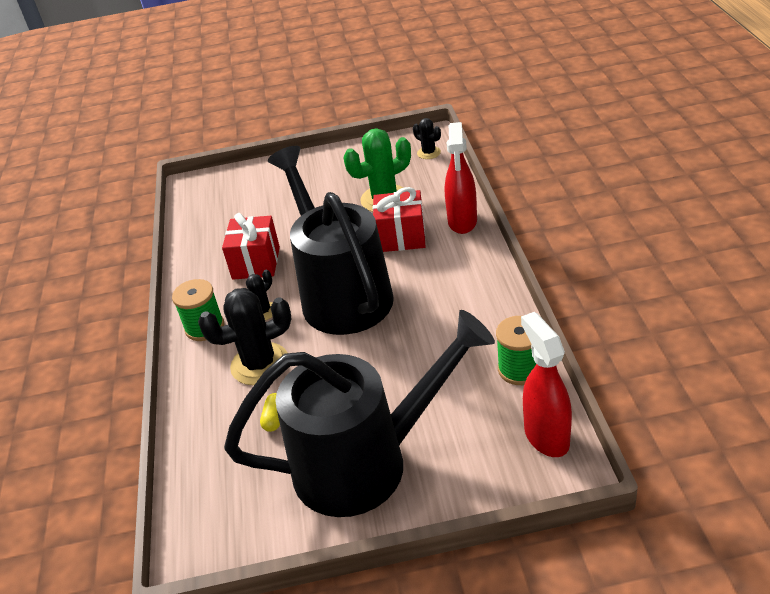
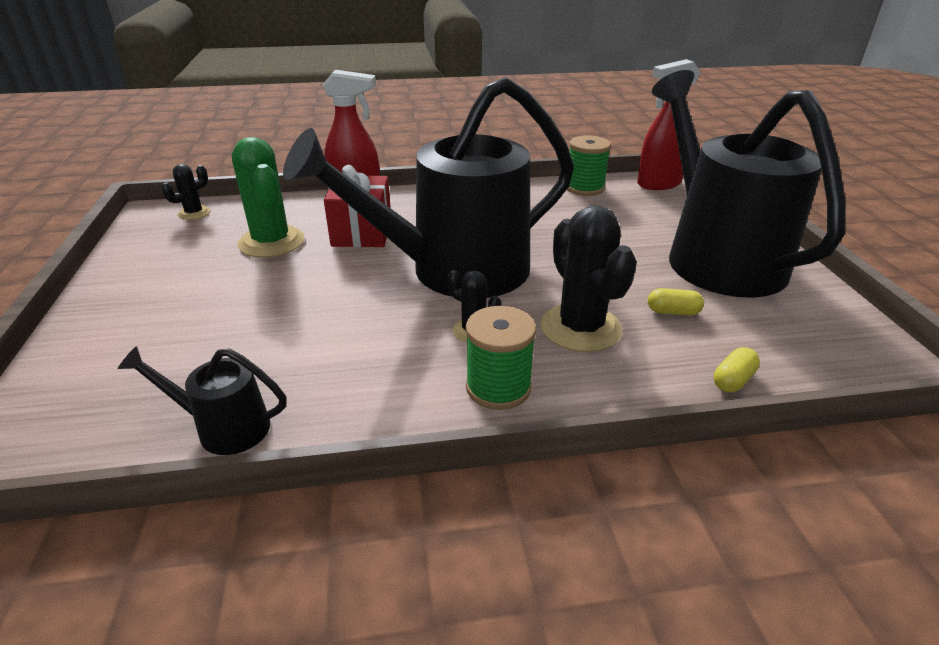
camera: 95 degrees left, 5 degrees down
(190, 441) = (733, 380): none -> yellow capsule
(194, 236) = (223, 428): none -> black watering can
(256, 263) = (353, 343): red gift -> none

